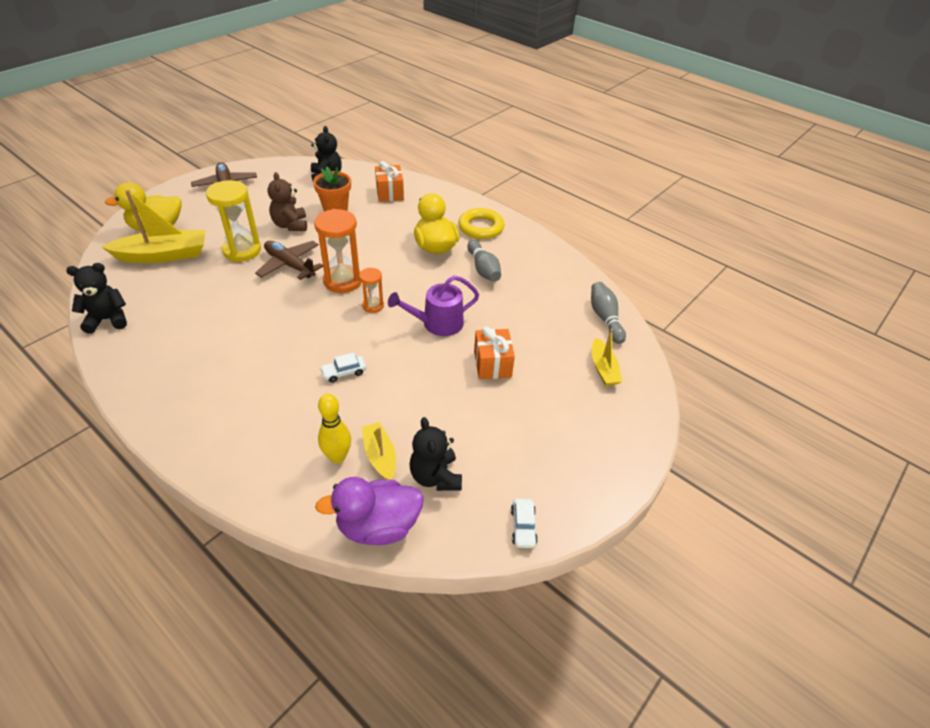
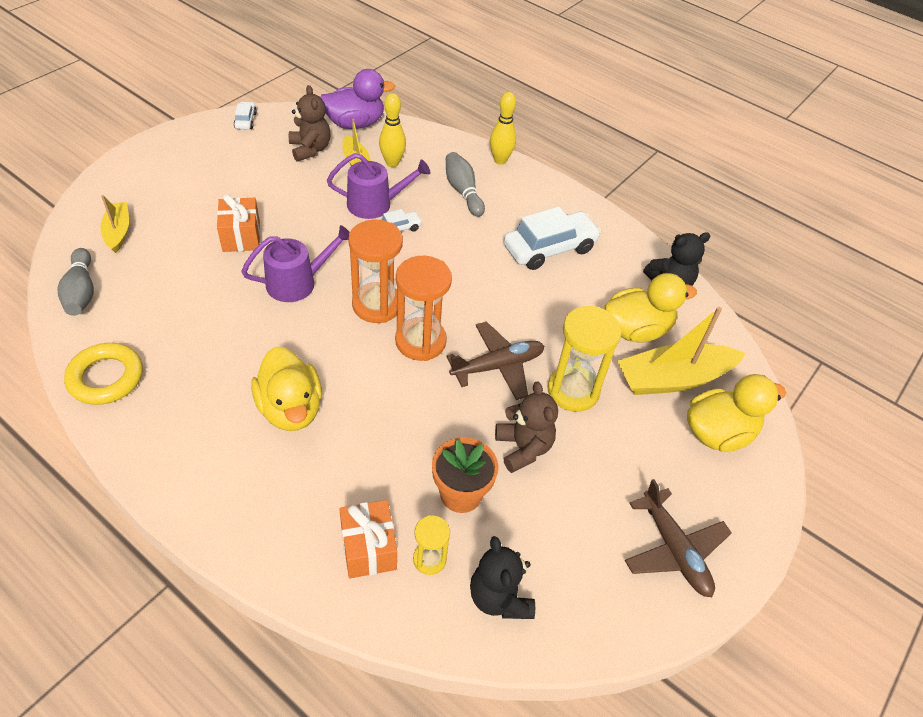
camera: 175 degrees right, 5 degrees up
(167, 285) = (636, 330): none -> yellow duck
(201, 352) = (549, 248): none -> white car
(202, 463) = (500, 160): none -> yellow bowling pin
(290, 265) = (498, 366): brown plane -> brown plane turned 60 degrees counterclockwise
(358, 188) = (429, 559): none -> yellow hourglass
(364, 400) = (375, 204): none -> purple watering can
(373, 306) = (377, 305): orange hourglass -> orange hourglass, size x1.86
(435, 477) = (310, 149): black teddy bear -> brown teddy bear
(481, 227) = (208, 457): yellow ring -> yellow ring (106, 378)
(483, 269) = (223, 367): grey bowling pin -> grey bowling pin (463, 191)

